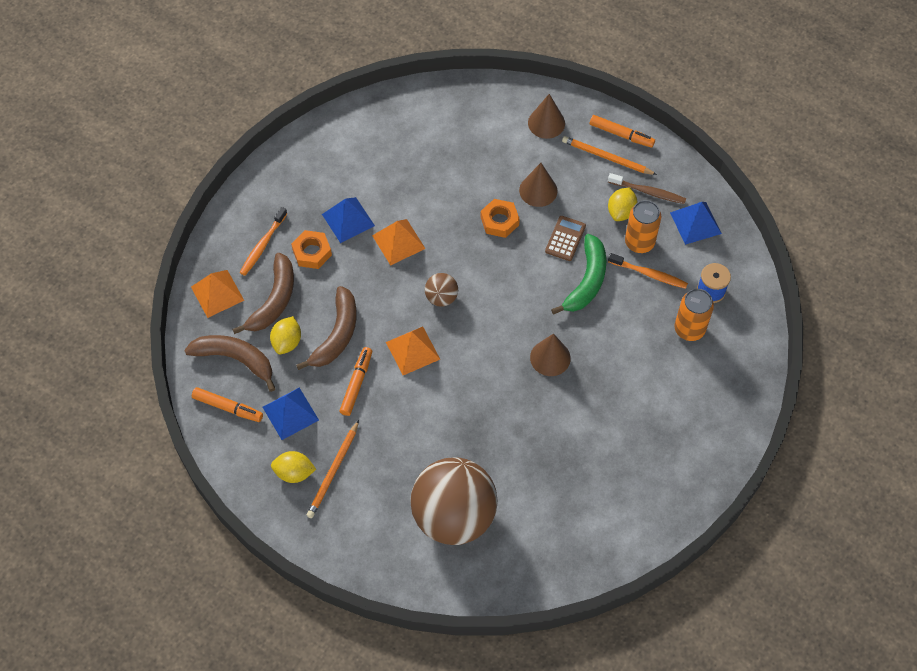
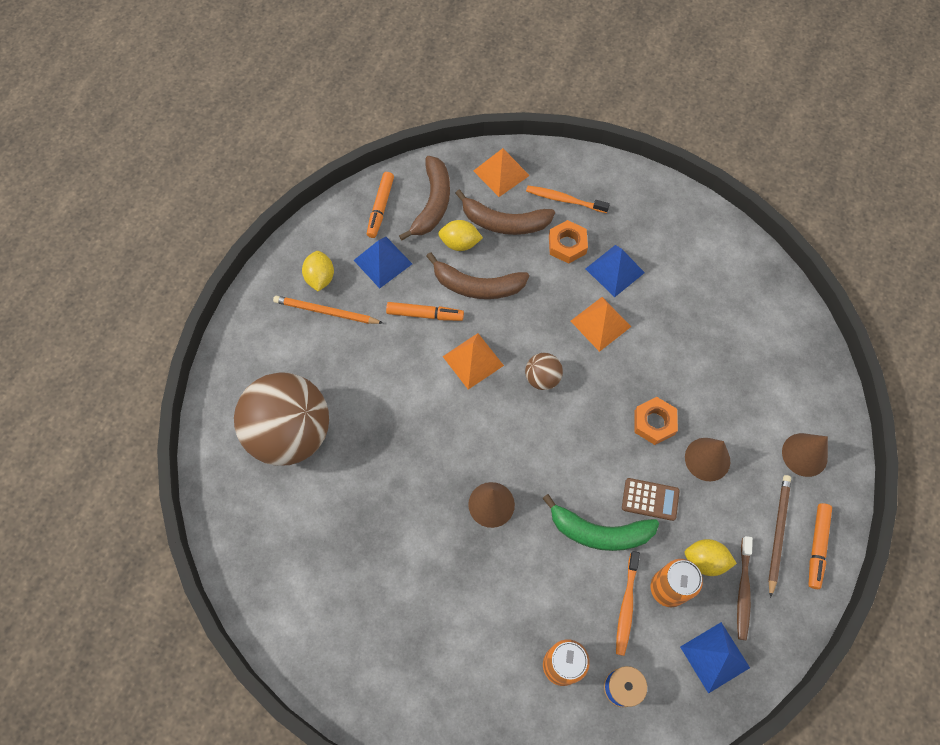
camera: 80 degrees right, 5 degrees up
(607, 157) = (777, 533): orange pencil -> brown pencil

